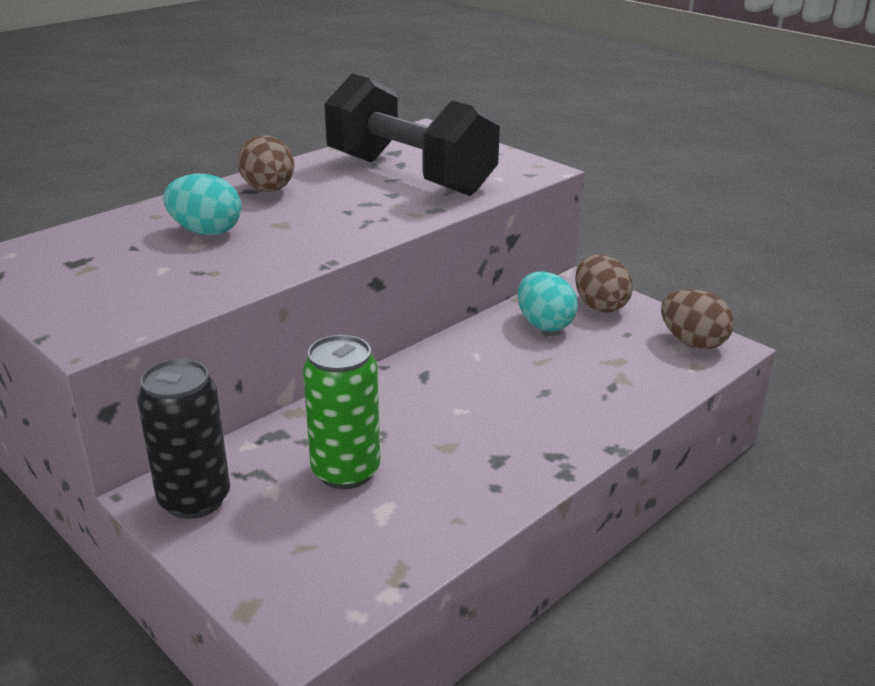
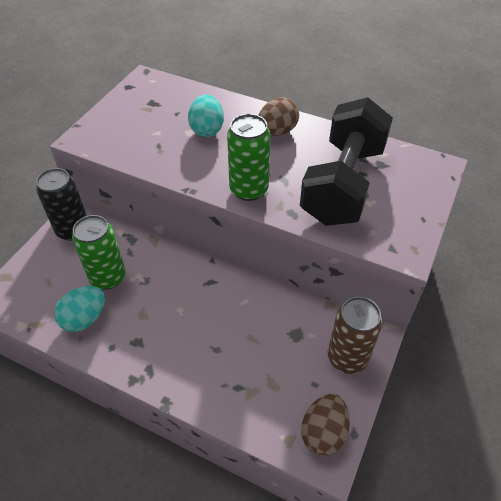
camera: 70 degrees right, 20 degrees up
(367, 226) = (249, 190): none -> green can
(544, 324) = (301, 329): turquoise egg -> turquoise egg (85, 318)
(600, 306) = (347, 358): brown egg -> brown can

